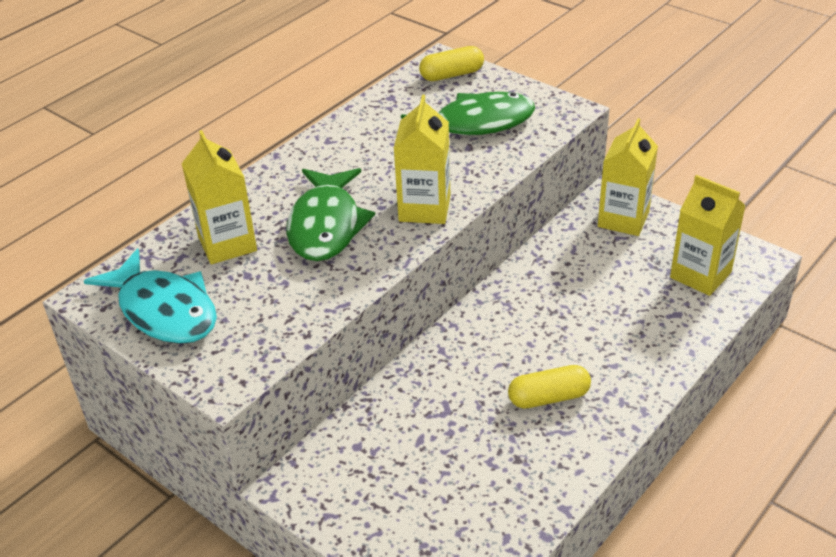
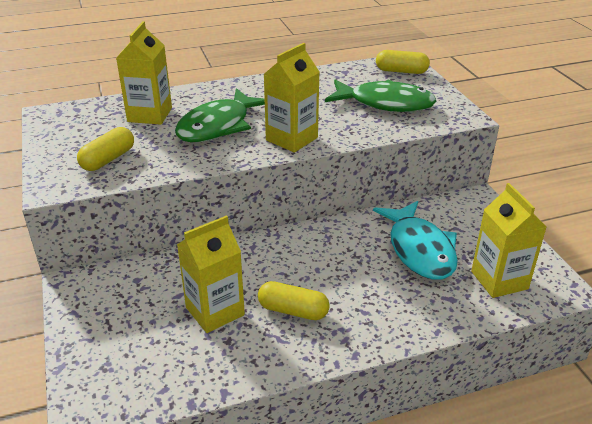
camera: 30 degrees right, 5 degrees down
(164, 310) = (72, 135): turquoise fish -> turquoise fish (419, 249)
(248, 321) = (108, 159): none -> yellow capsule
(623, 219) = (472, 218): yellow carton -> yellow carton (215, 311)

